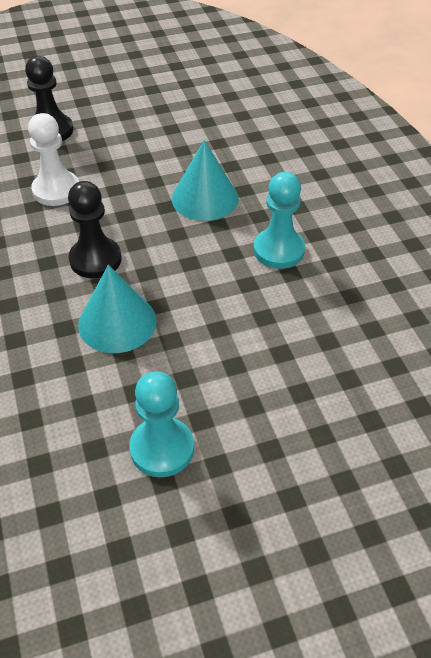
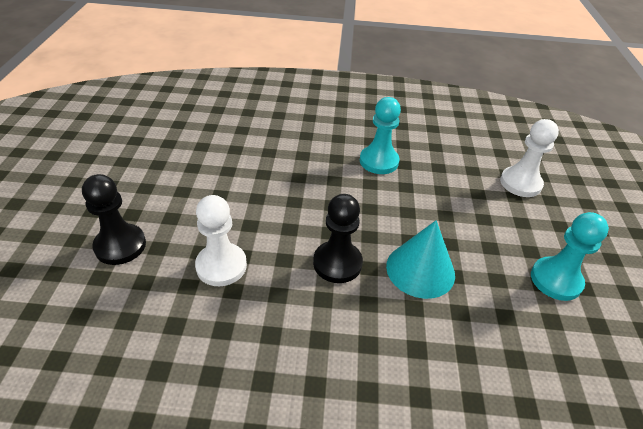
camera: 70 degrees left, 5 degrees down
(205, 198) = (299, 177): turquoise cone -> none
(335, 396) = (520, 183): none -> white pawn

